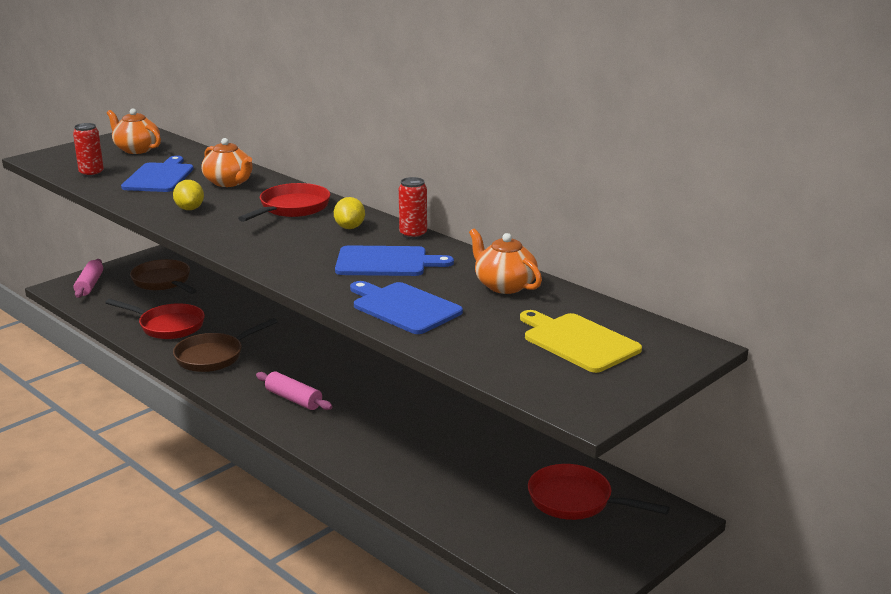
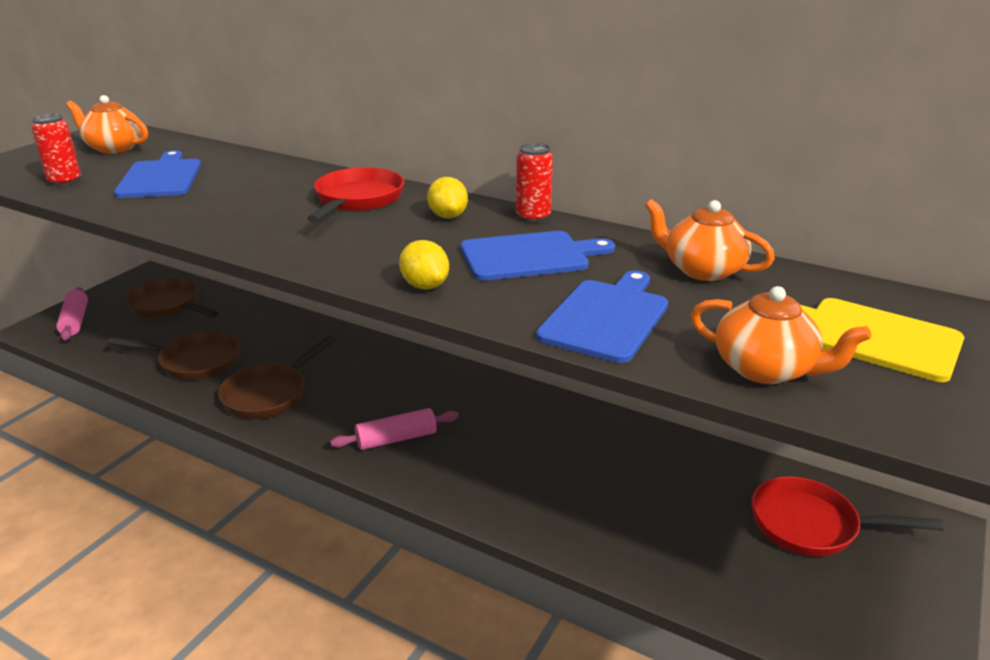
camera: 15 degrees left, 5 degrees up
(168, 326) = (195, 362): red pan -> brown pan
(190, 209) = (223, 213): yellow lemon -> yellow lemon (425, 286)
(229, 182) = (257, 176): orange teapot -> orange teapot (766, 369)
(293, 399) = (396, 439): pink rolling pin -> pink rolling pin turned 45 degrees counterclockwise
(403, 307) = (606, 317): blue cutting board -> blue cutting board turned 90 degrees clockwise

